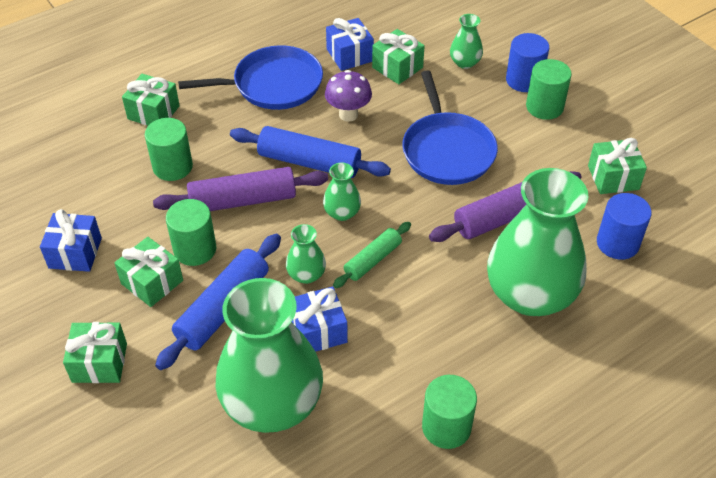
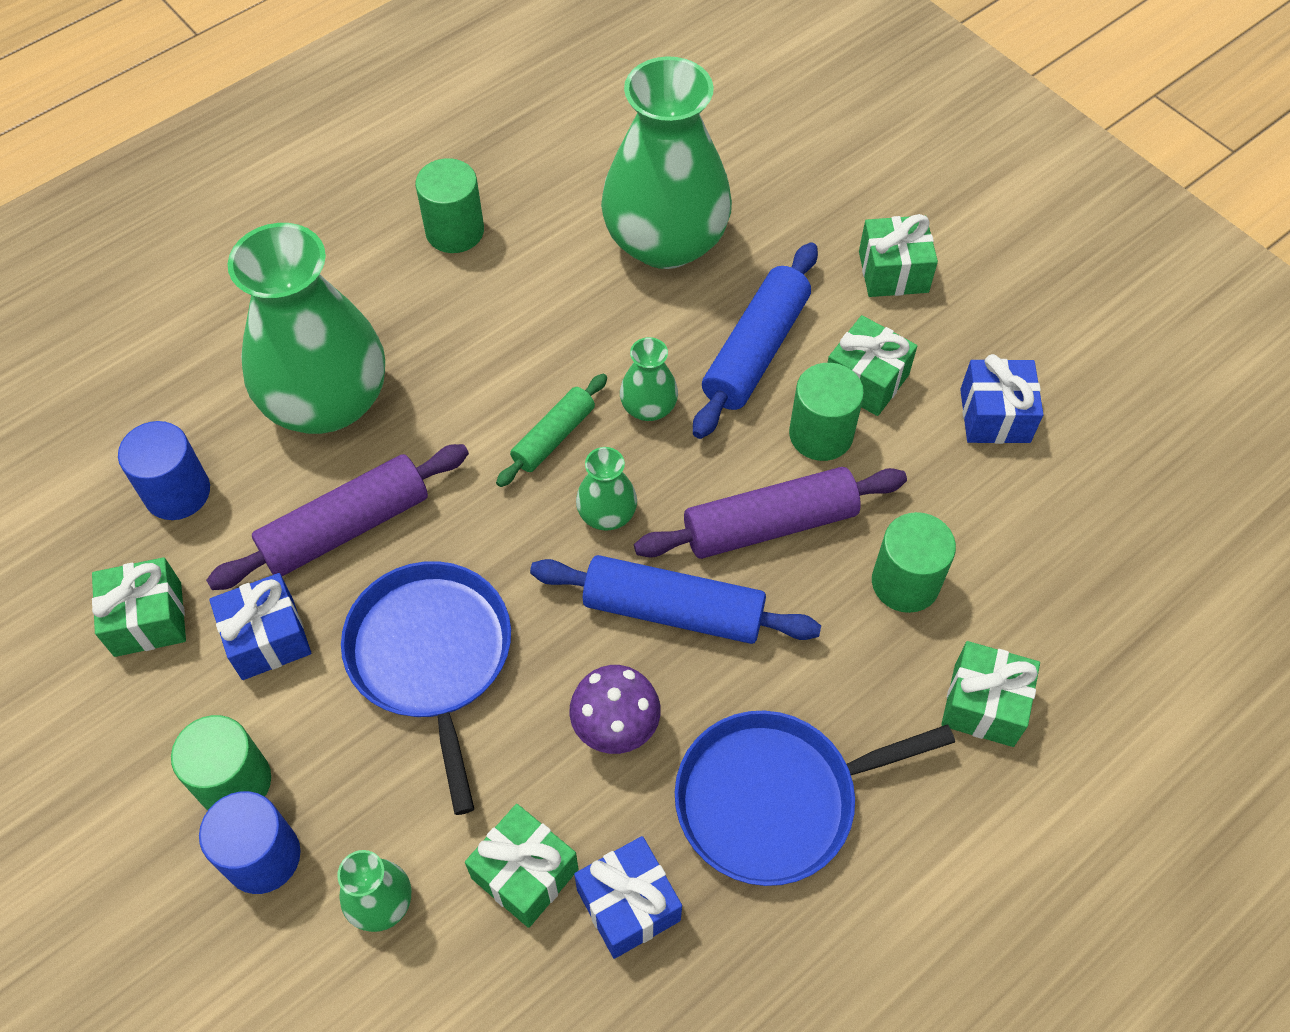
camera: 175 degrees right, 10 degrees up
(318, 331) = (621, 330): blue gift -> blue gift (267, 638)

